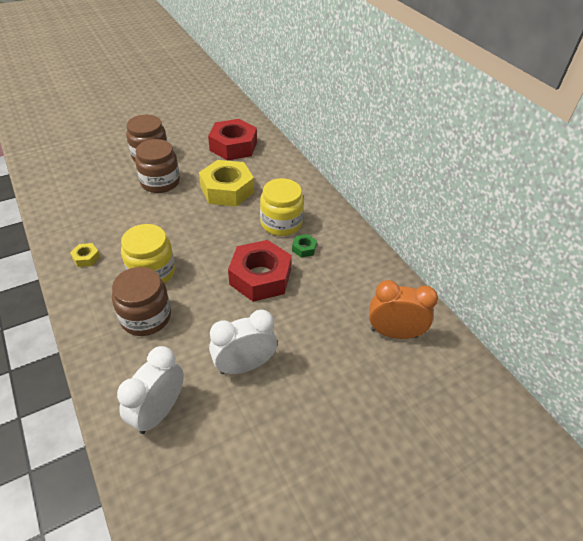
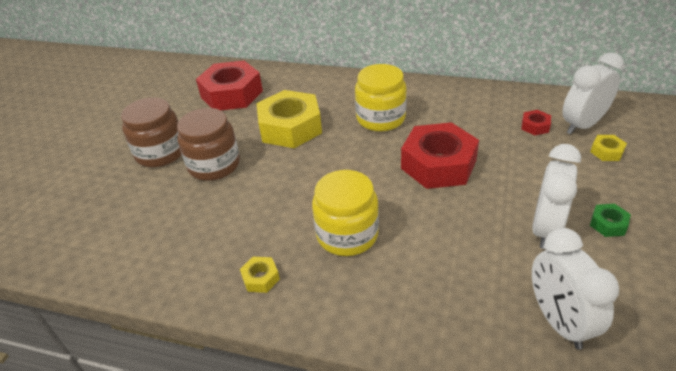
camera: 40 degrees left, 5 degrees down
(146, 317) = (411, 270): brown jar -> none
(304, 248) = (430, 122): green nut -> green nut (608, 224)
(361, 306) = (535, 126): none -> red nut
(374, 362) = (606, 152): none -> yellow nut
(394, 333) = (582, 125): orange clock -> white clock

